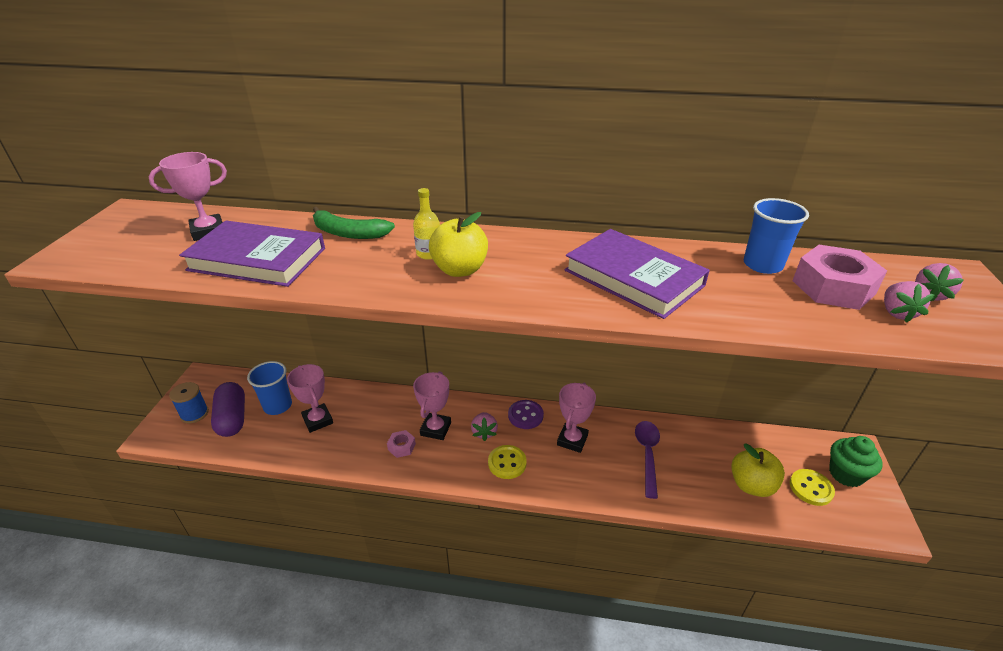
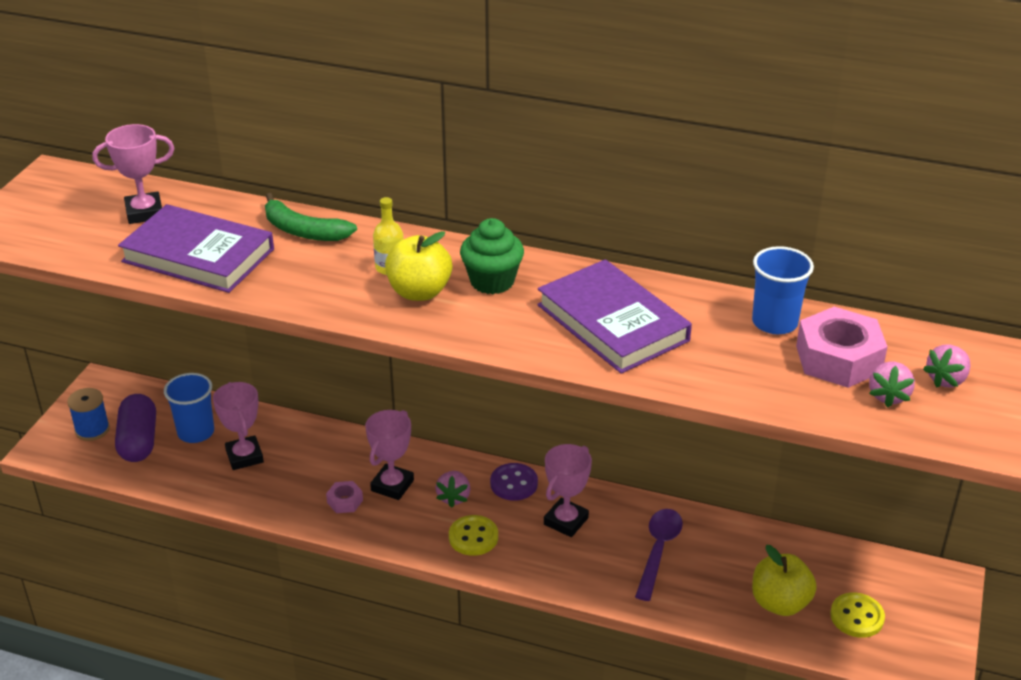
camera: 10 degrees right, 0 degrees up
(846, 474) = (914, 607): green cupcake -> green cupcake (492, 281)

